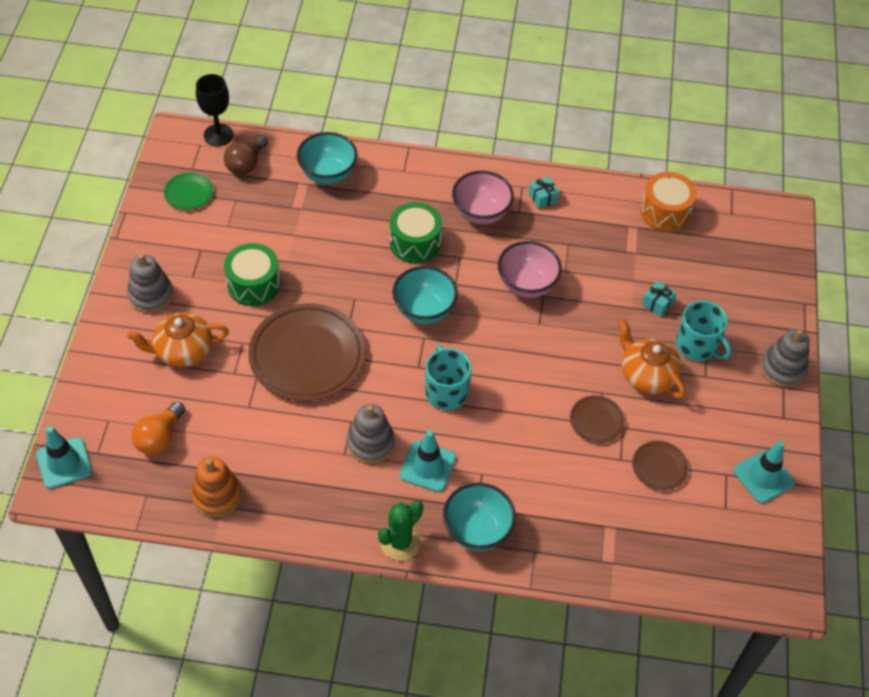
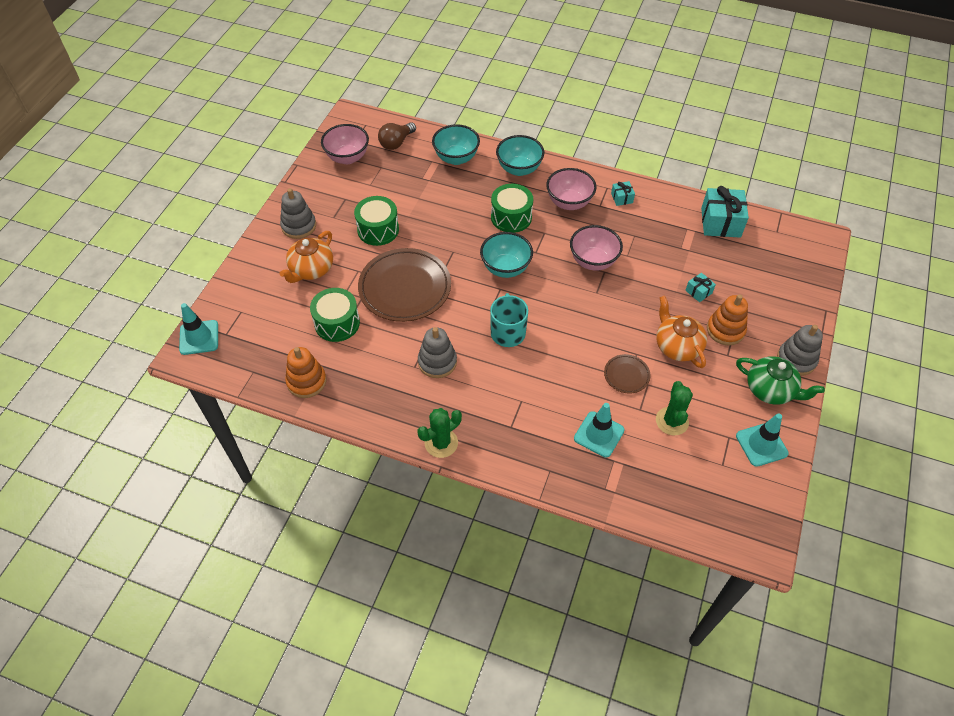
camera: 15 degrees right, 0 degrees up
(159, 437) = (275, 330): orange light bulb -> none
(183, 350) = (311, 269): orange teapot -> orange teapot turned 60 degrees counterclockwise
(189, 193) = (347, 157): green plate -> pink bowl
(218, 135) = (381, 120): black goblet -> none
(234, 415) = (337, 323): none -> green drum
(427, 466) = (478, 388): turquoise traffic cone -> turquoise traffic cone (599, 434)
(477, 530) = (506, 445): turquoise bowl -> turquoise bowl (519, 169)
(659, 467) = (672, 421): brown plate -> green cactus
(665, 212) = (720, 222): orange drum -> turquoise gift
(697, 346) = (725, 330): turquoise mug -> orange stacking toy
(761, 410) = (770, 390): none -> green teapot

